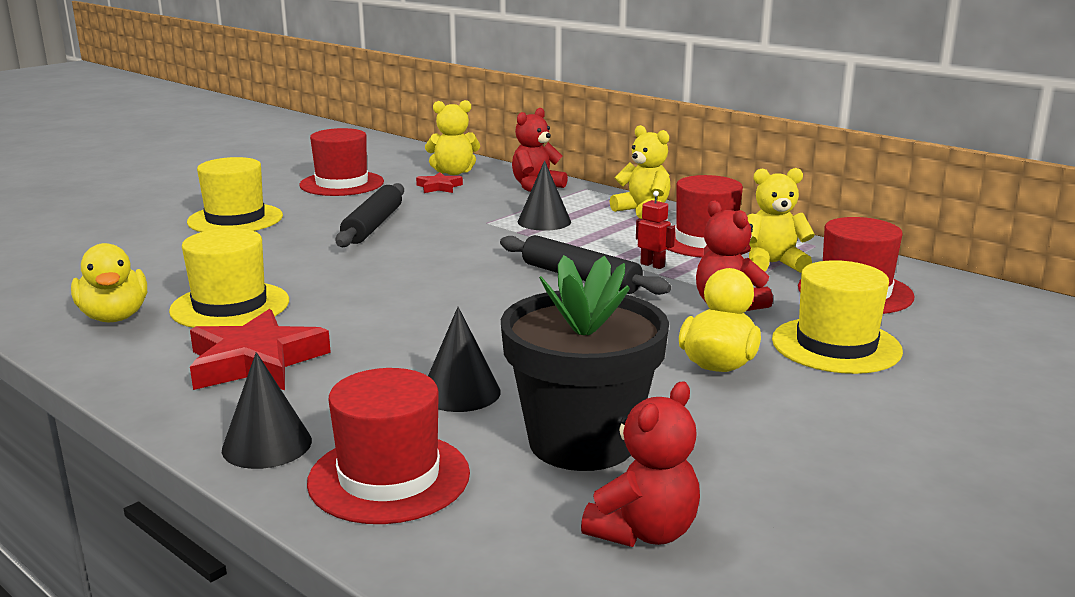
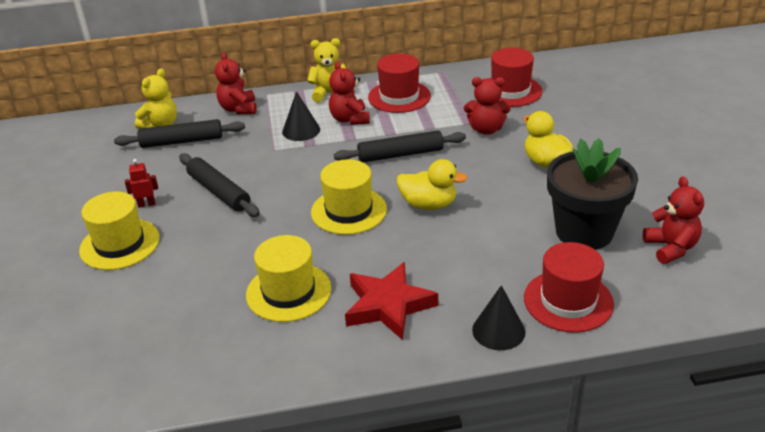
camera: 50 degrees left, 15 degrees up
(114, 317) = (247, 347): yellow duck -> yellow duck (428, 204)
(342, 184) = (112, 176): red hat -> none
(439, 187) = (182, 141): red star -> black rolling pin
(460, 392) = (500, 247): black cone -> none
(608, 234) = (350, 119): none -> red teddy bear
(652, 265) = (411, 126): red robot -> red robot (146, 204)
(772, 264) = (452, 94): yellow teddy bear -> none
(836, 345) = (558, 124): yellow hat -> yellow hat (348, 211)

